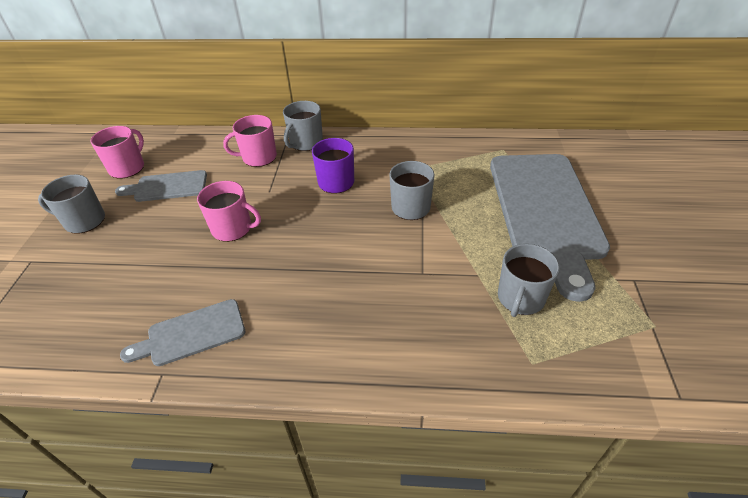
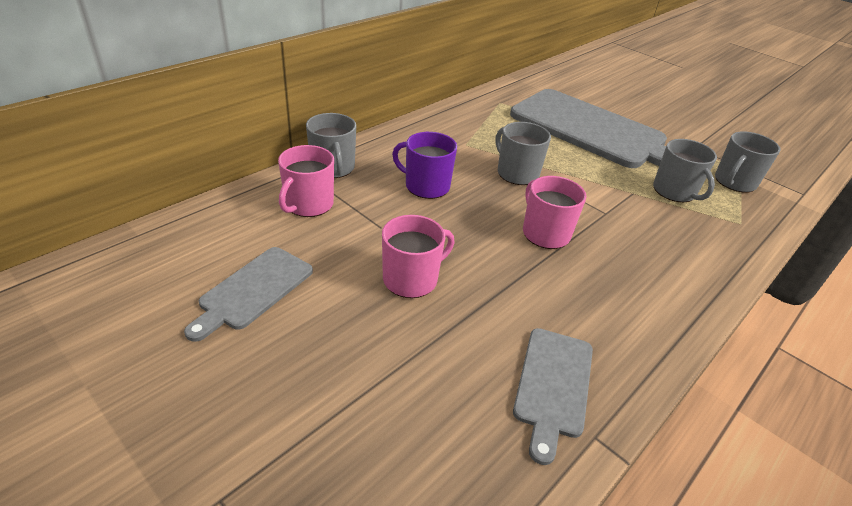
camera: 55 degrees left, 5 degrees down
(84, 221) = (206, 399): grey mug -> grey mug (734, 182)
(127, 168) = (145, 305): pink mug -> pink mug (545, 233)

